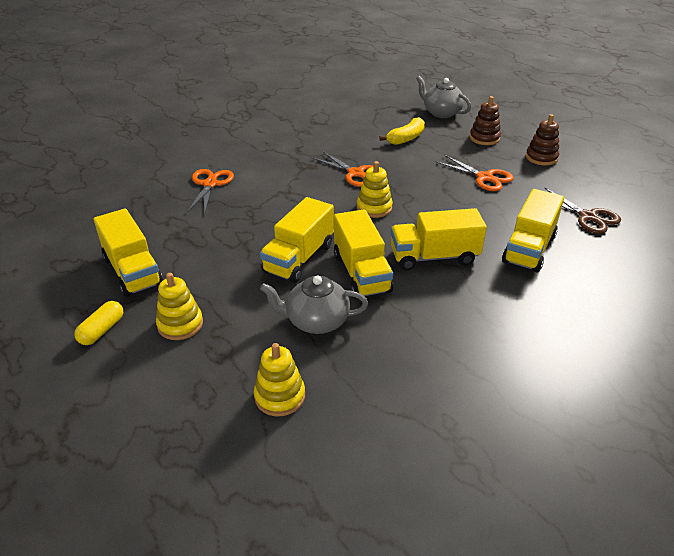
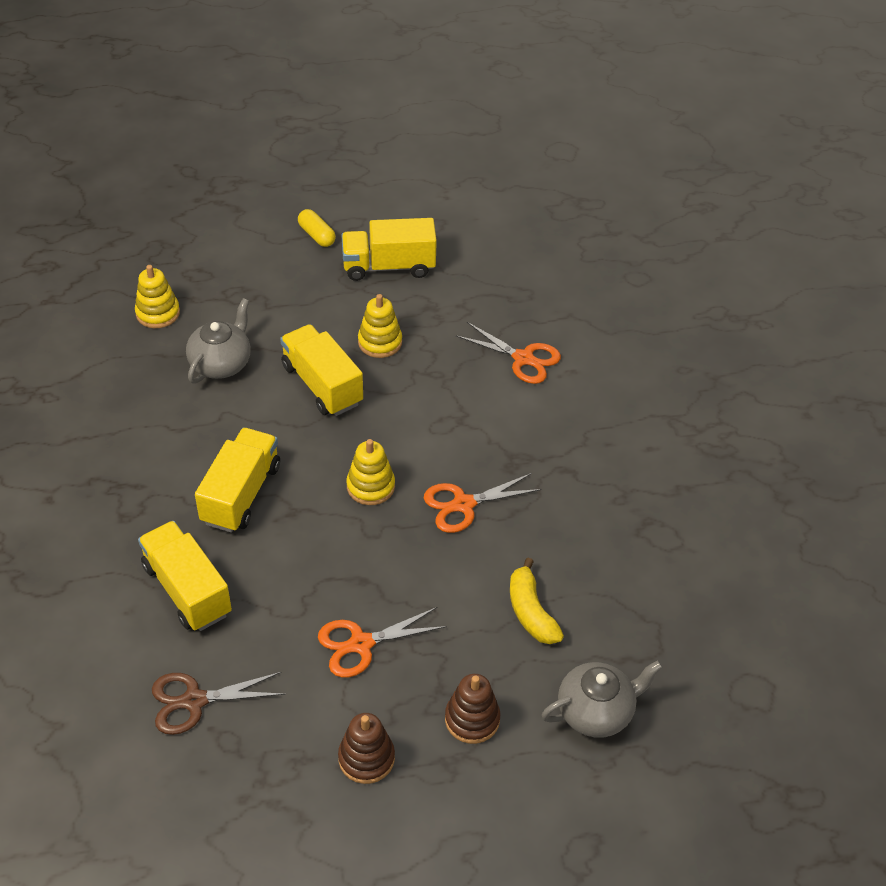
camera: 115 degrees right, 10 degrees up
(180, 324) = (287, 280): yellow stacking toy -> yellow stacking toy (380, 342)
(361, 273) = (262, 422): yellow truck -> none

